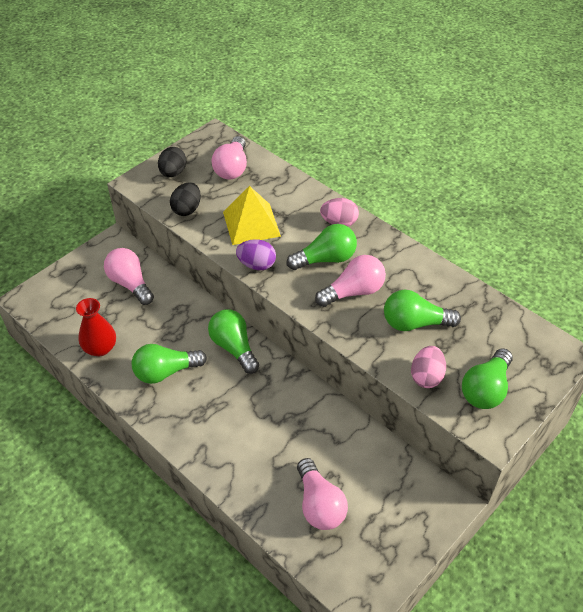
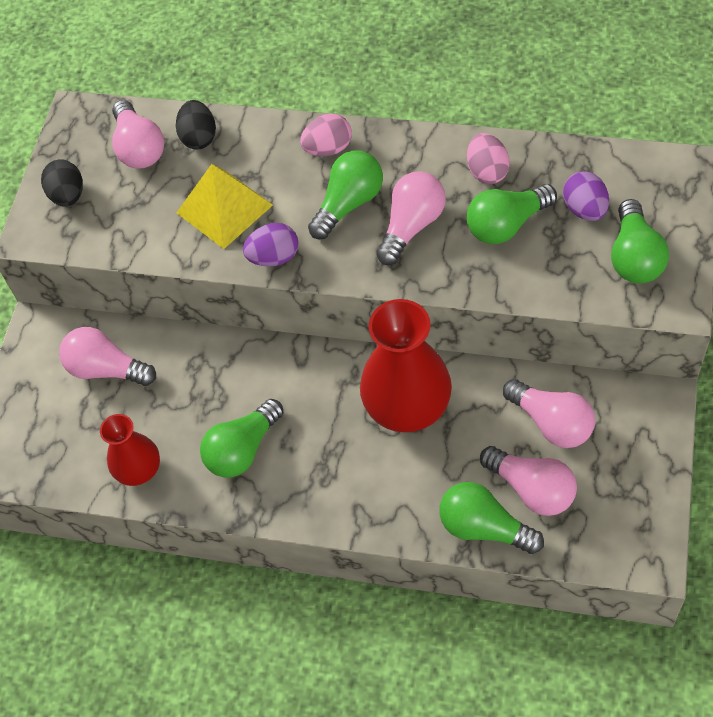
camera: 25 degrees left, 10 degrees up
(187, 209) = (128, 234): black egg -> black egg (199, 137)
(234, 347) = (299, 372): green light bulb -> green light bulb (484, 528)
(281, 405) = (407, 406): none -> red vase
(365, 471) = (551, 423): none -> pink light bulb
(426, 376) = (564, 279): pink egg -> pink egg (487, 171)
(474, 342) = (585, 209): none -> purple egg

